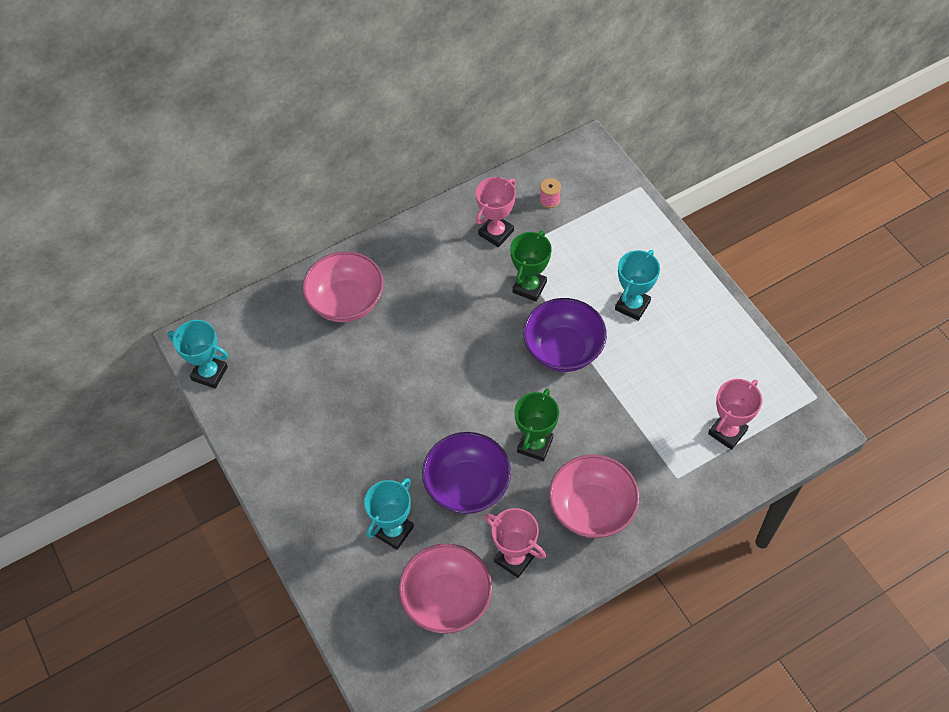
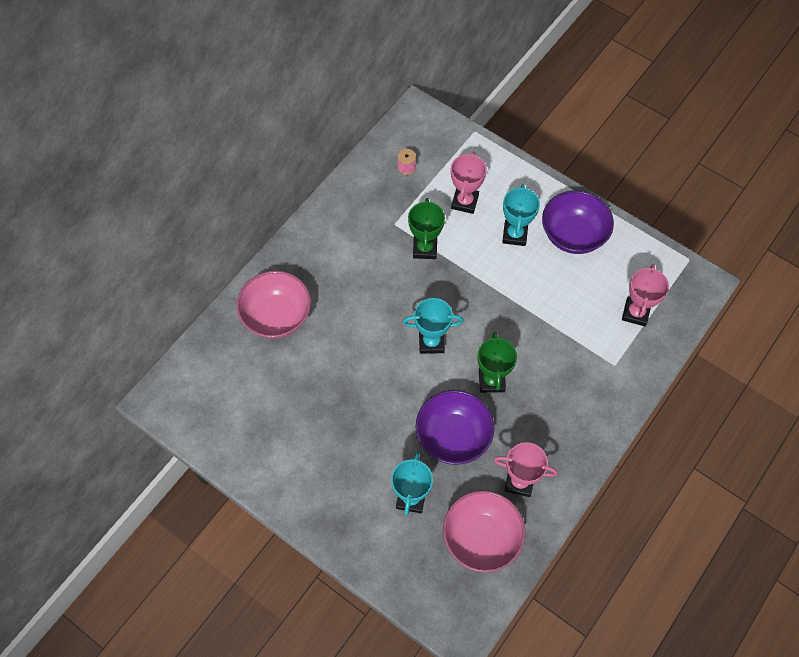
camera: 25 degrees left, 5 degrees up
(209, 373) = (186, 423): turquoise trophy -> turquoise trophy (431, 342)
(496, 233) = (375, 211): pink trophy -> pink trophy (464, 202)
(563, 349) = (477, 292): purple bowl -> purple bowl (573, 235)
(591, 509) = (561, 416): pink bowl -> none

